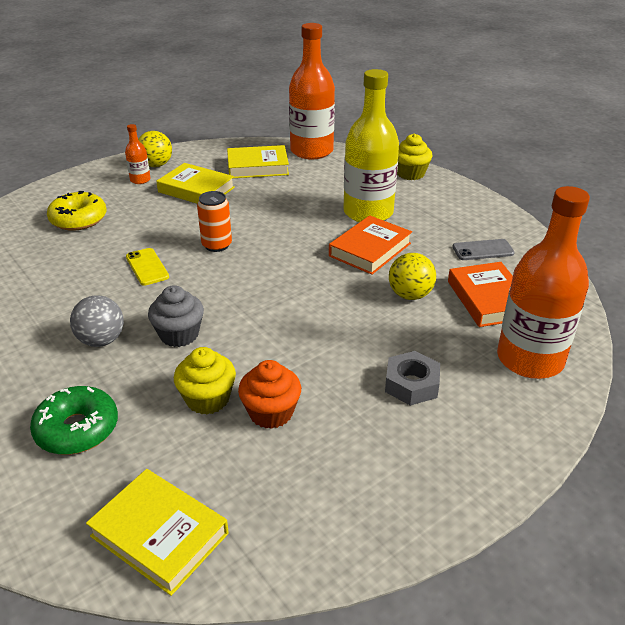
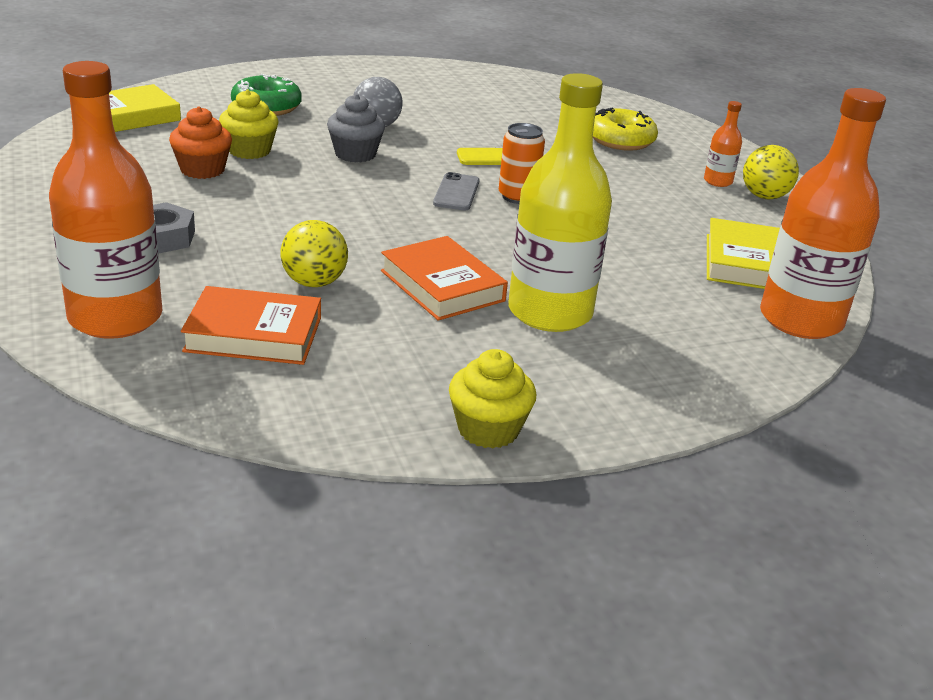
camera: 105 degrees right, 5 degrees down
(196, 189) = (676, 209): yellow book -> none
(410, 173) = (681, 394): yellow cupcake -> yellow cupcake (488, 429)
(483, 250) = (376, 375): grey phone -> grey phone (456, 192)

